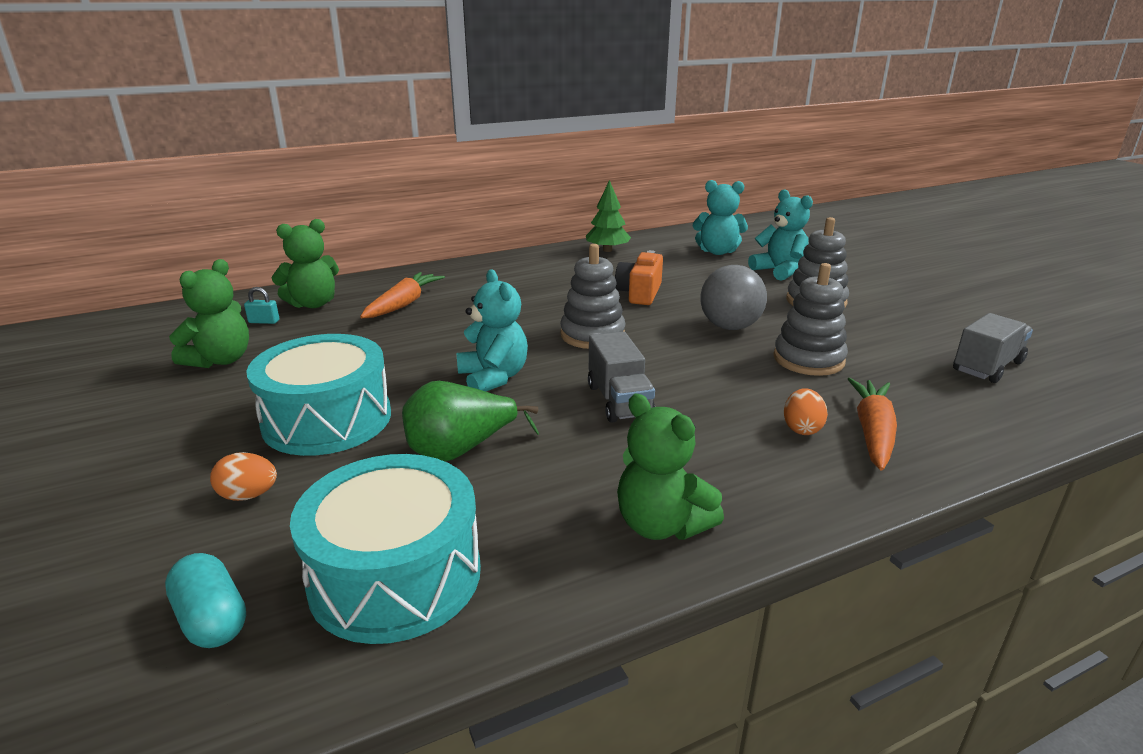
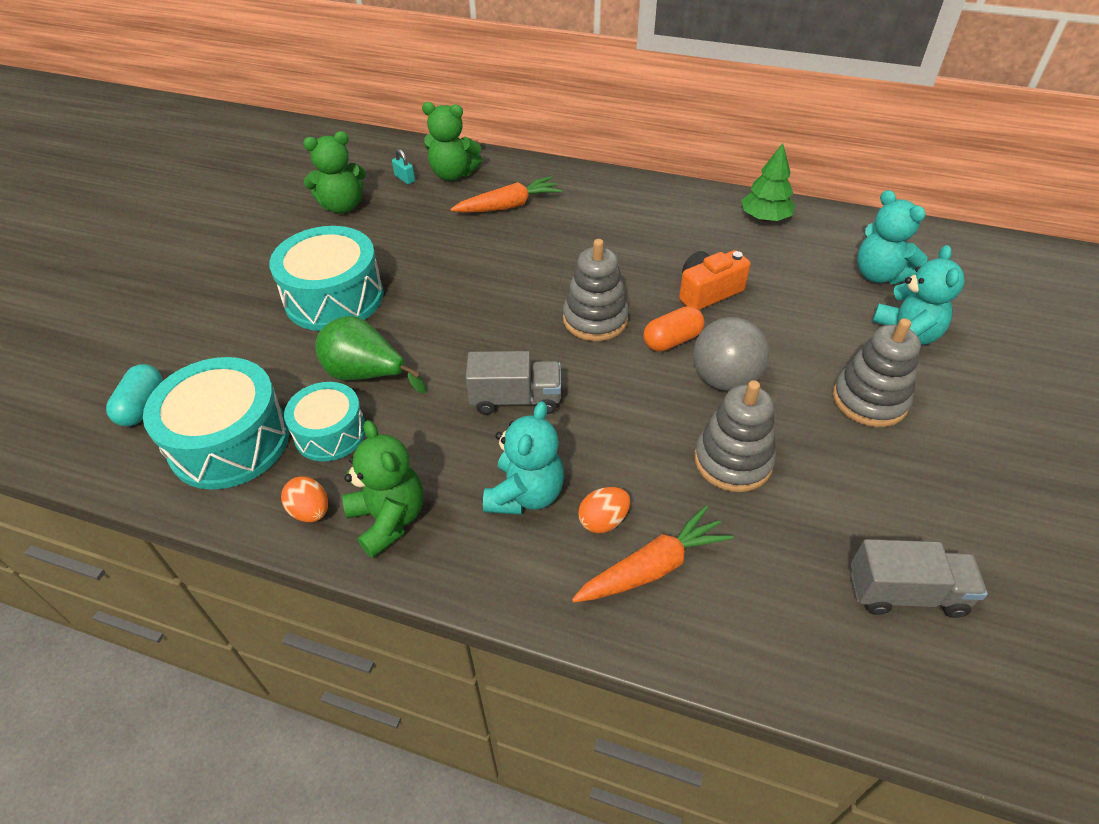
camera: 45 degrees right, 20 degrees up
(248, 495) = (237, 334): orange egg -> orange egg (310, 511)
(493, 377) = (468, 321): turquoise teddy bear -> turquoise teddy bear (525, 494)
(499, 505) = (330, 433): none -> turquoise drum
(619, 401) = (516, 399): grey truck -> grey truck turned 120 degrees counterclockwise
(661, 525) = (389, 519): green teddy bear -> green teddy bear turned 150 degrees clockwise
(663, 323) = (672, 340): none -> orange capsule

